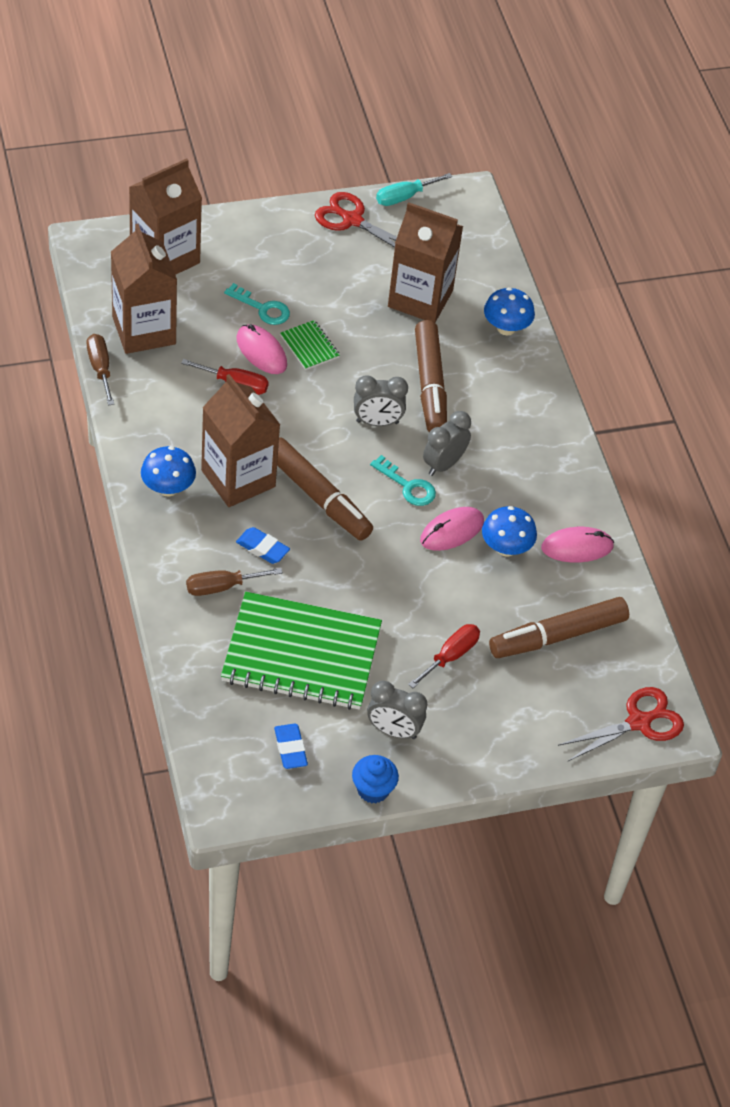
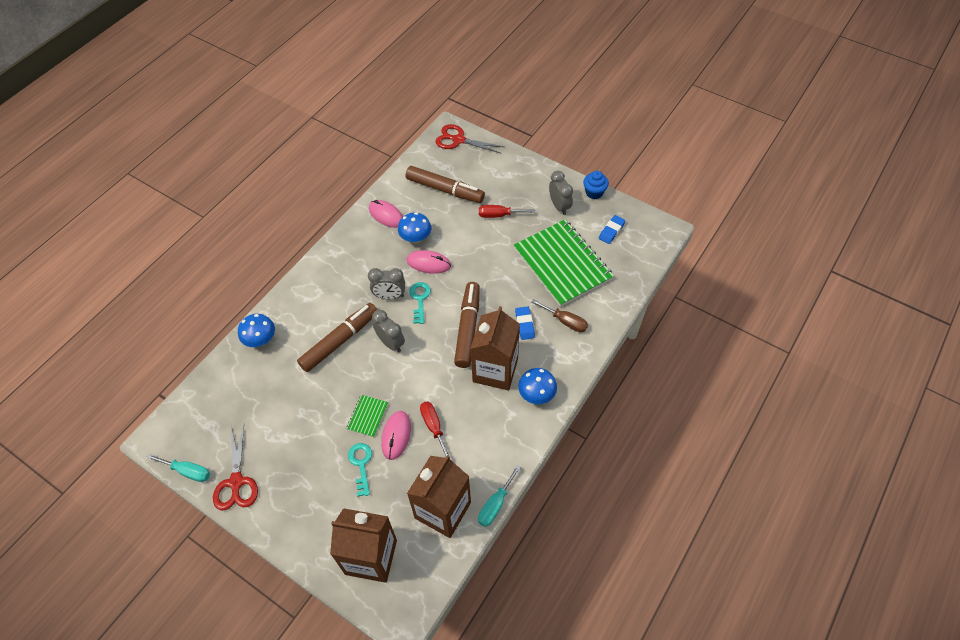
camera: 125 degrees left, 5 degrees up
(100, 368) = (495, 504): brown screwdriver -> turquoise screwdriver
(420, 298) = (275, 394): brown carton -> none

